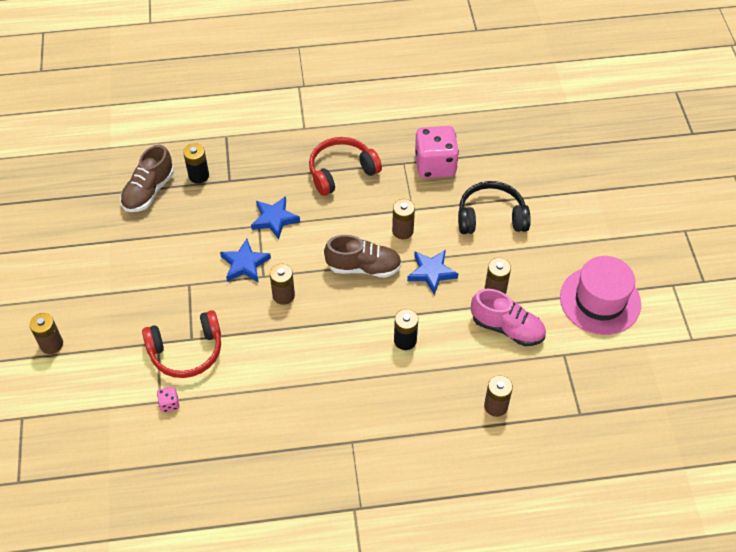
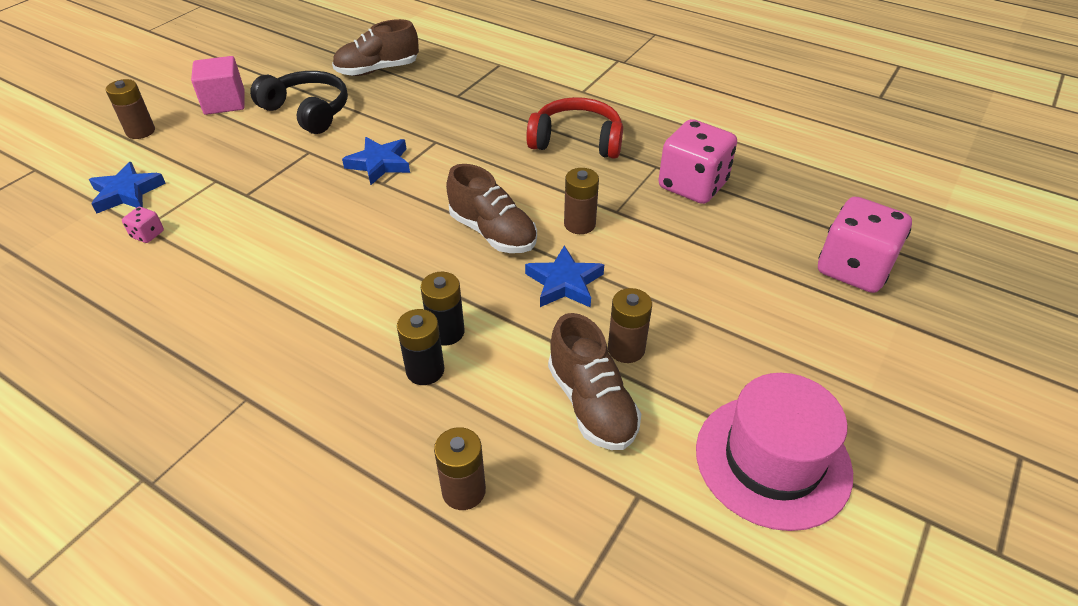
camera: 40 degrees right, 10 degrees down
(77, 285) = (224, 102): none -> pink cube
(186, 351) = (227, 201): red headphones -> none
(198, 175) = (435, 79): black battery -> black battery (425, 370)
(274, 219) = (457, 144): blue star -> blue star (127, 193)
(283, 295) = (378, 209): brown battery -> none
(491, 217) = (708, 269): black headphones -> black headphones (307, 111)
(507, 328) = (591, 404): pink shoe -> brown shoe
(554, 171) = (853, 269): none -> pink dice

